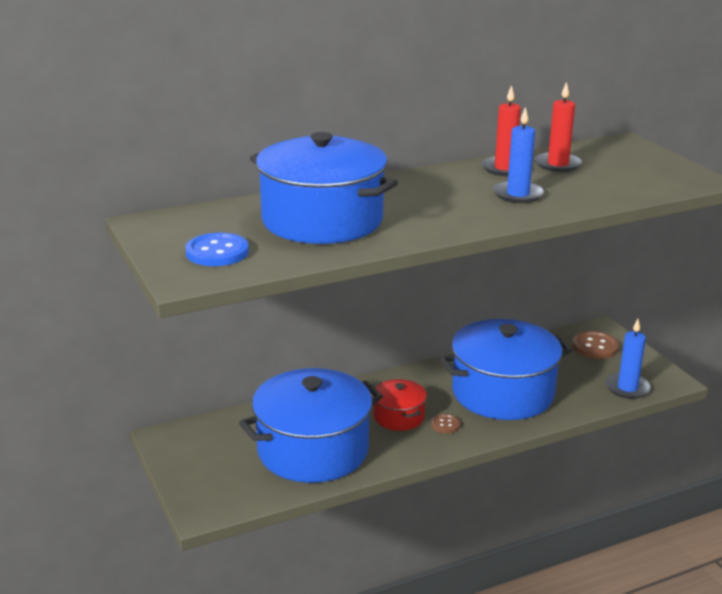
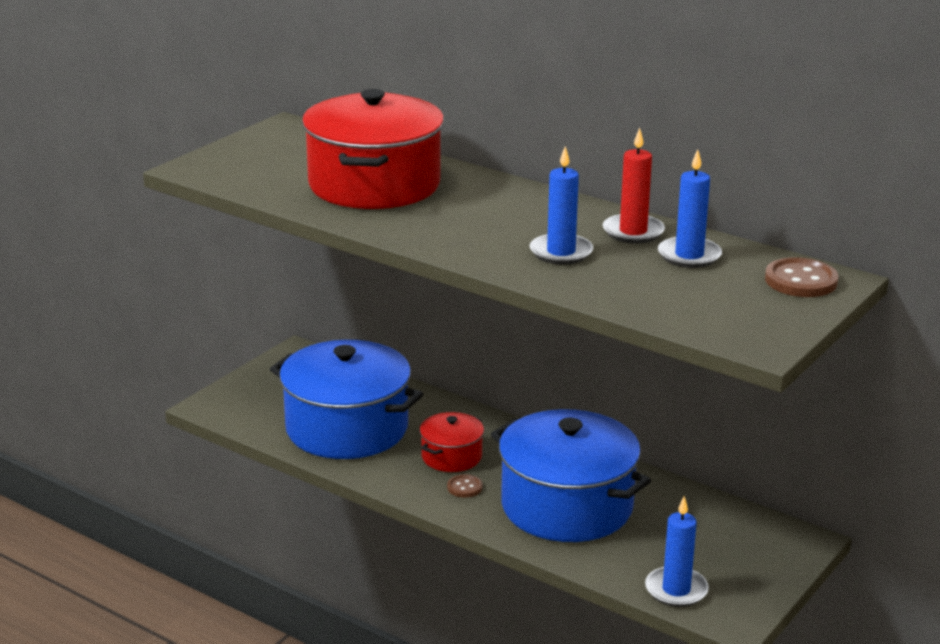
camera: 60 degrees right, 0 degrees up
(217, 252) = (257, 165): blue button -> none
(322, 220) = (374, 185): blue pot -> red pot
(558, 164) = (689, 255): red candle -> blue candle
(595, 347) = (751, 545): brown button -> brown button (801, 280)

